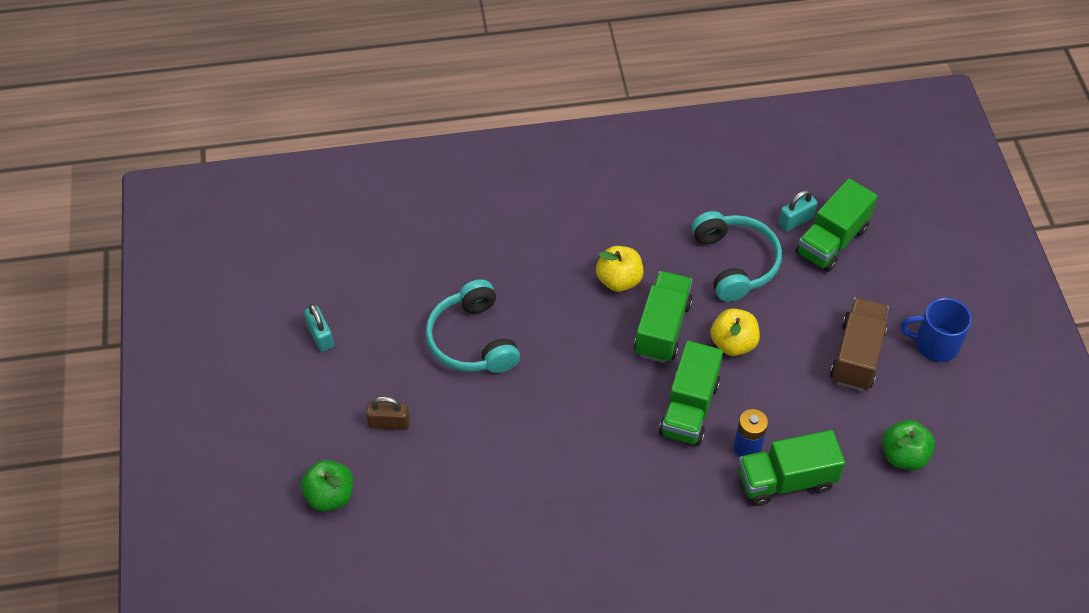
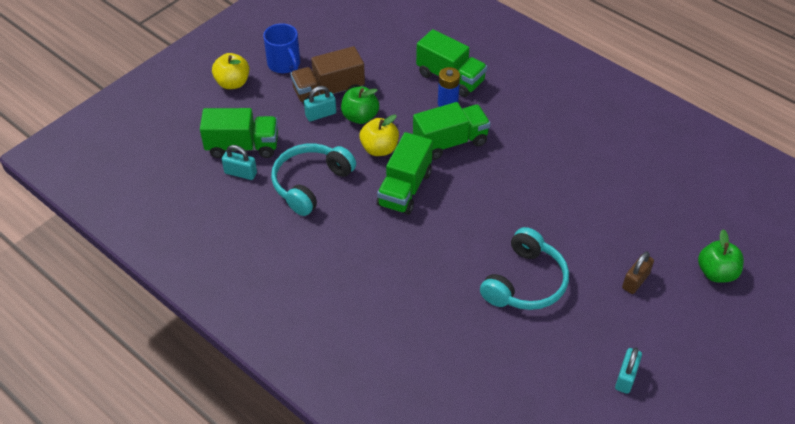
camera: 130 degrees left, 5 degrees down
(389, 423) = (635, 281): brown padlock -> brown padlock turned 75 degrees clockwise
(619, 280) = (389, 235): yellow apple -> yellow apple (233, 83)
(662, 328) = (404, 189): green truck -> green truck turned 45 degrees counterclockwise
(826, 327) = (320, 114): none -> turquoise padlock
(903, 456) = (380, 42): green apple -> green apple (360, 117)

